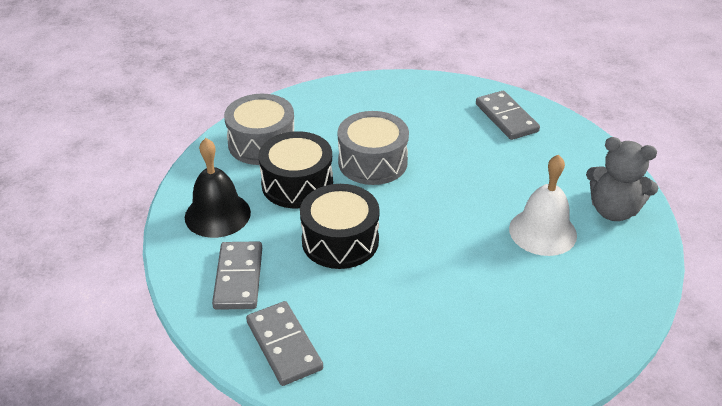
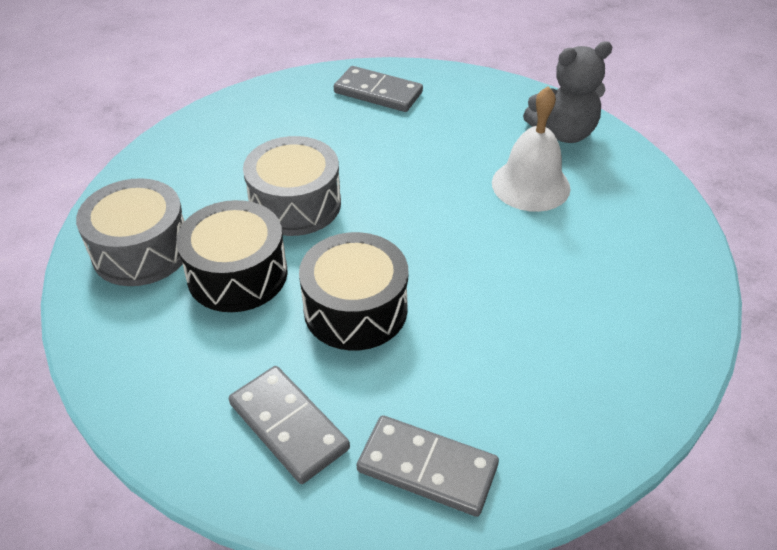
camera: 40 degrees left, 5 degrees up
(217, 214) = (177, 366): black bell -> none

